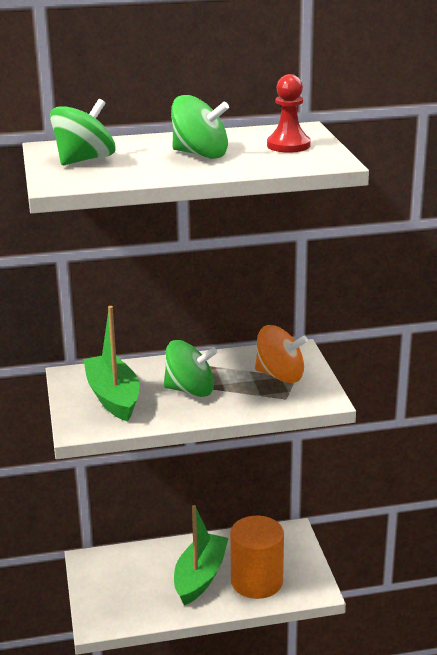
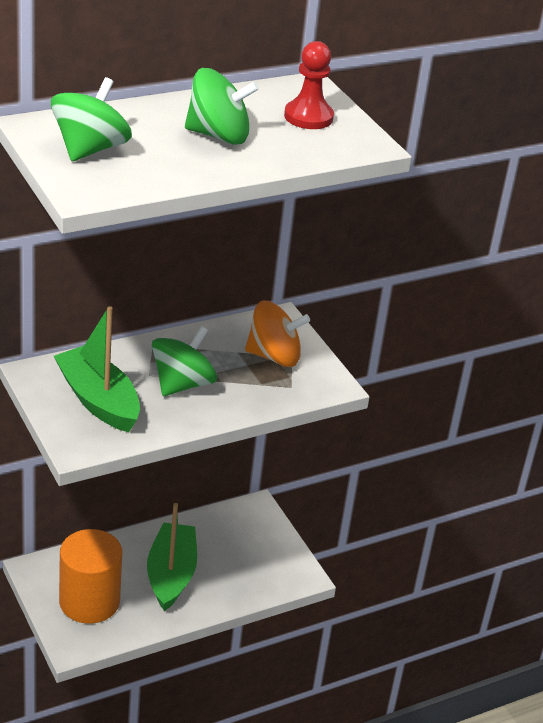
camera: 20 degrees left, 10 degrees up
(190, 390) = (182, 384): green spinning top -> green spinning top turned 45 degrees counterclockwise
(256, 581) = (235, 573): orange cylinder -> orange cylinder (89, 601)

